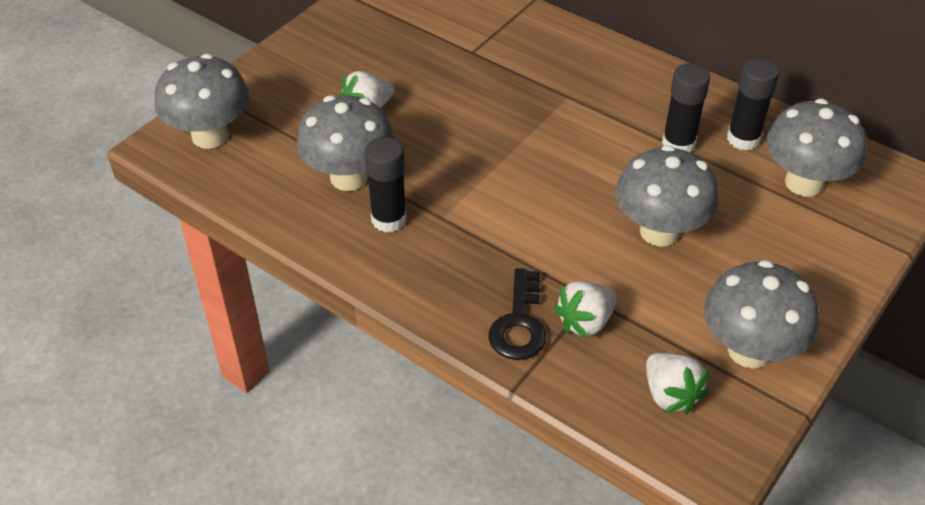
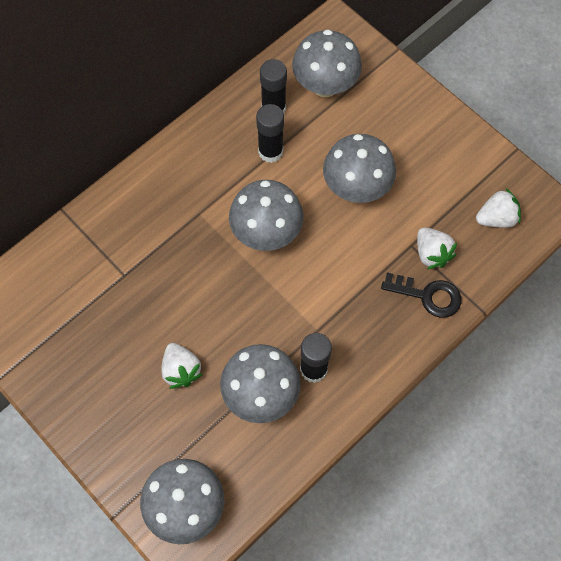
camera: 80 degrees left, 20 degrees up
(749, 350) = (466, 163): grey mushroom -> grey mushroom (266, 233)

